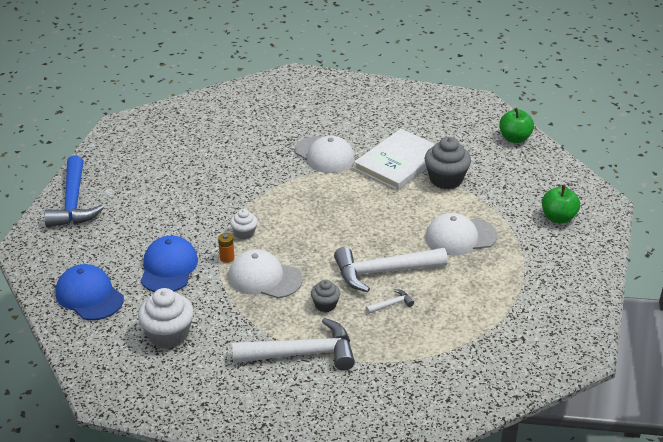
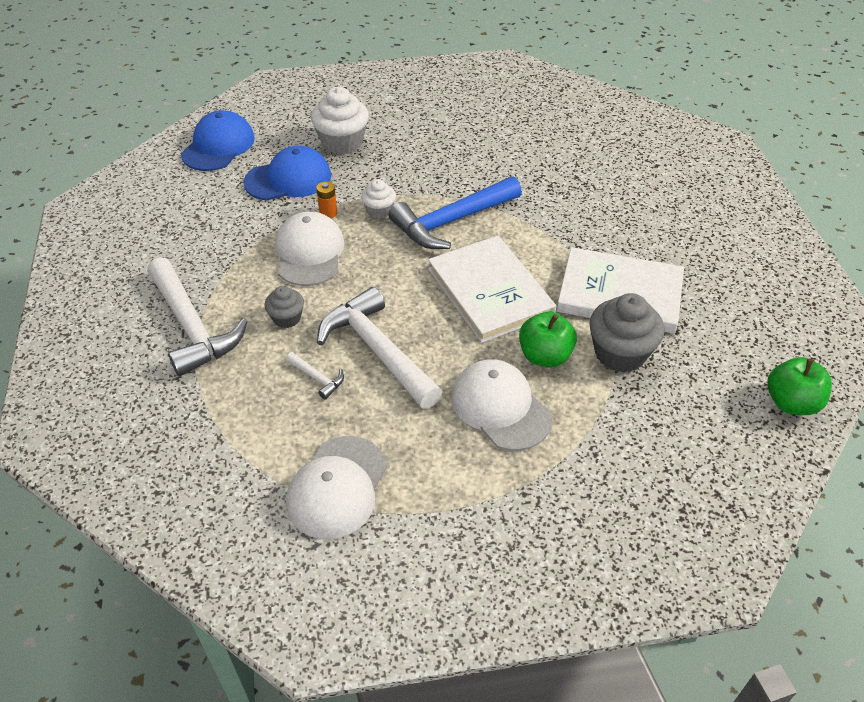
camera: 65 degrees right, 10 degrees up
(73, 203) = (354, 84): blue hammer -> blue hammer (451, 221)
(168, 335) = (182, 217): white cupcake -> white cupcake (342, 142)
(324, 155) = (577, 223): white cap -> white cap (337, 487)
(362, 210) = (489, 291): none -> white book
(558, 218) = (628, 515): green apple -> green apple (545, 356)

